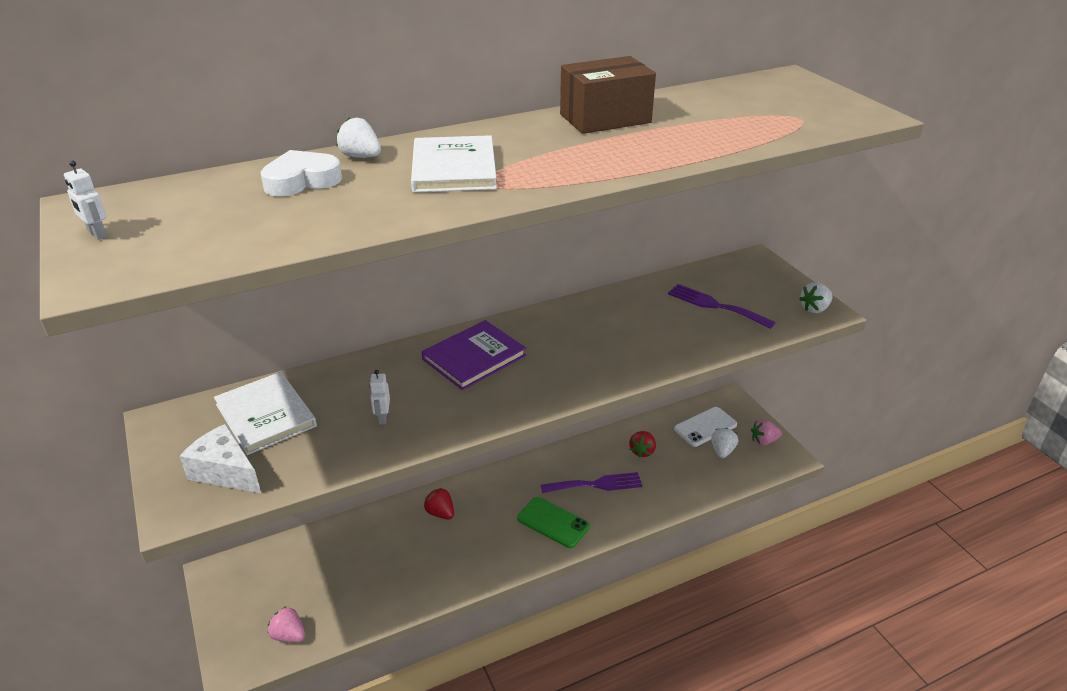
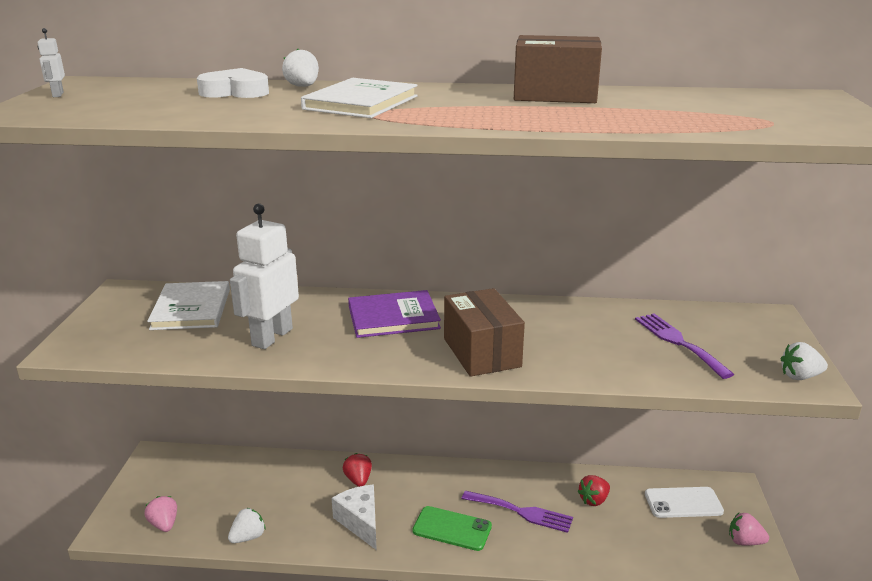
camera: 30 degrees right, 10 degrees down
(225, 472) = (123, 336): white cheese -> white cheese (360, 522)
(382, 417) = (271, 337): white robot -> white robot, size x2.40
(553, 522) = (452, 529): green phone -> green phone turned 45 degrees counterclockwise
(581, 367) = (481, 352): none -> brown box
(722, 451) = (685, 533): white strawberry -> white strawberry (248, 537)

